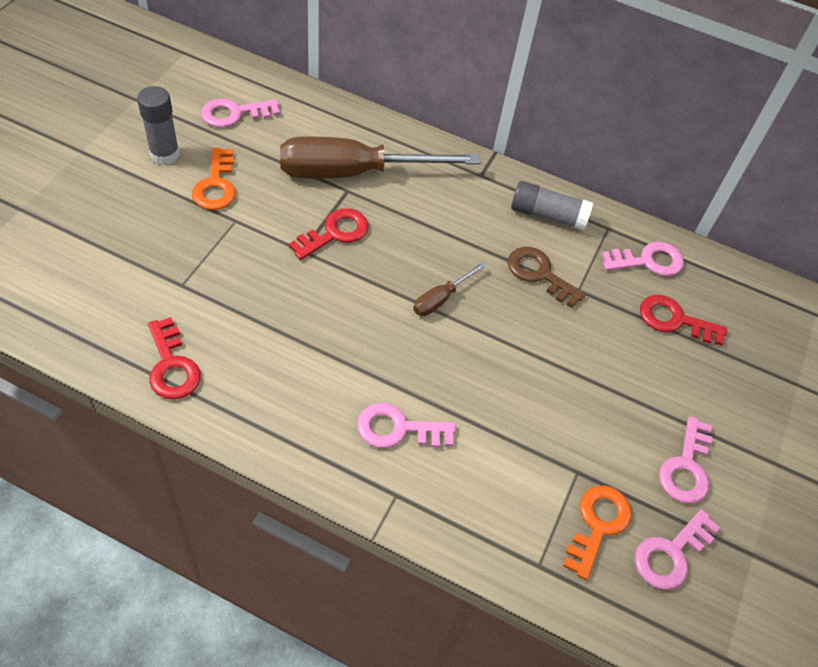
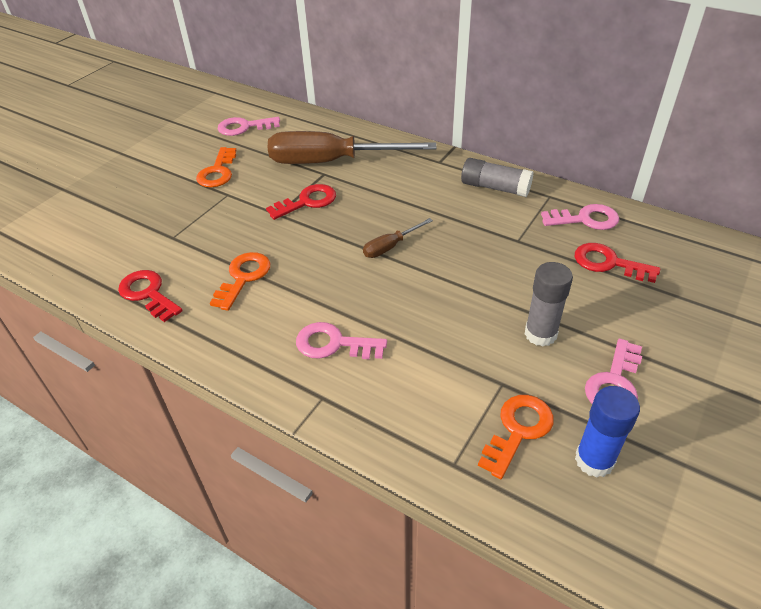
camera: 15 degrees right, 10 degrees down
(164, 154) = (183, 153): grey glue stick -> grey glue stick (540, 334)
(172, 366) = (148, 293): red key -> red key turned 150 degrees clockwise
(280, 342) = (243, 277): none -> orange key
(539, 274) = (482, 229): brown key -> none
(671, 554) = (594, 460): pink key -> blue glue stick

